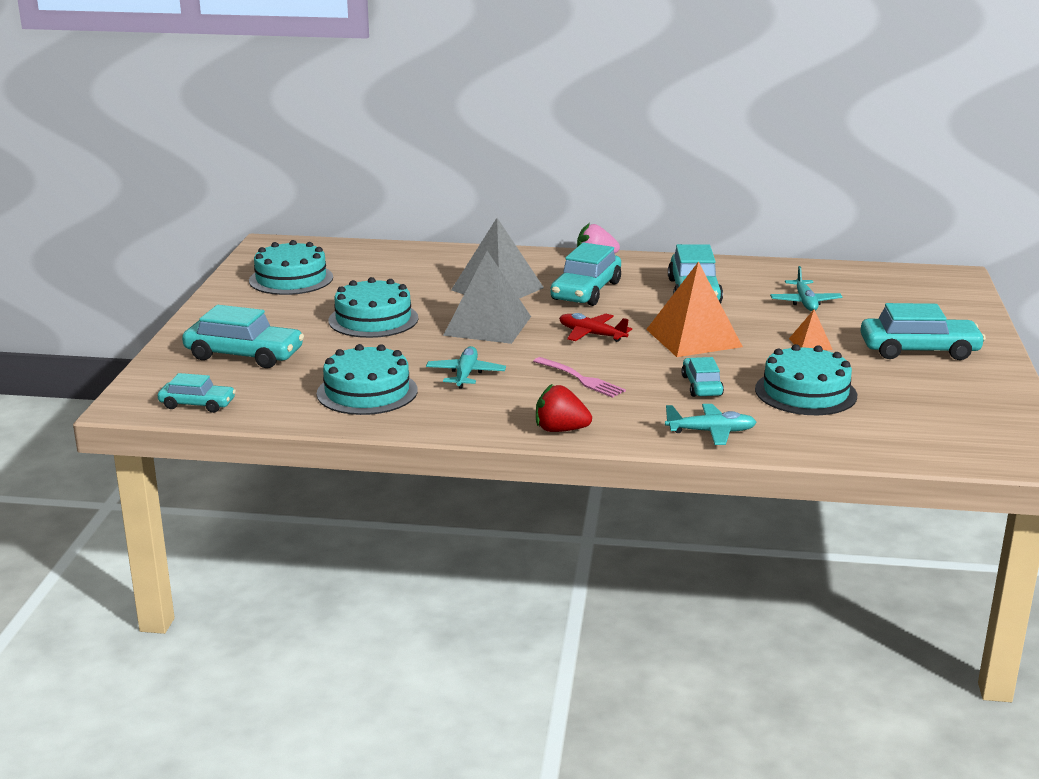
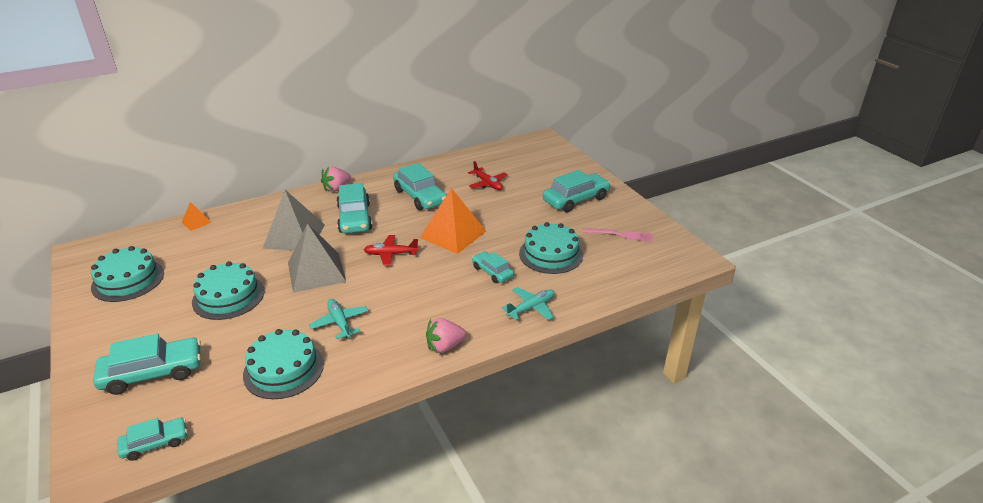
camera: 35 degrees left, 10 degrees up
(560, 430) = (444, 346): red strawberry -> pink strawberry
(580, 379) = (417, 295): pink fork -> pink fork (620, 235)
(805, 302) = (488, 184): turquoise plane -> red plane
(810, 344) = (519, 215): orange pyramid -> orange pyramid (196, 222)

